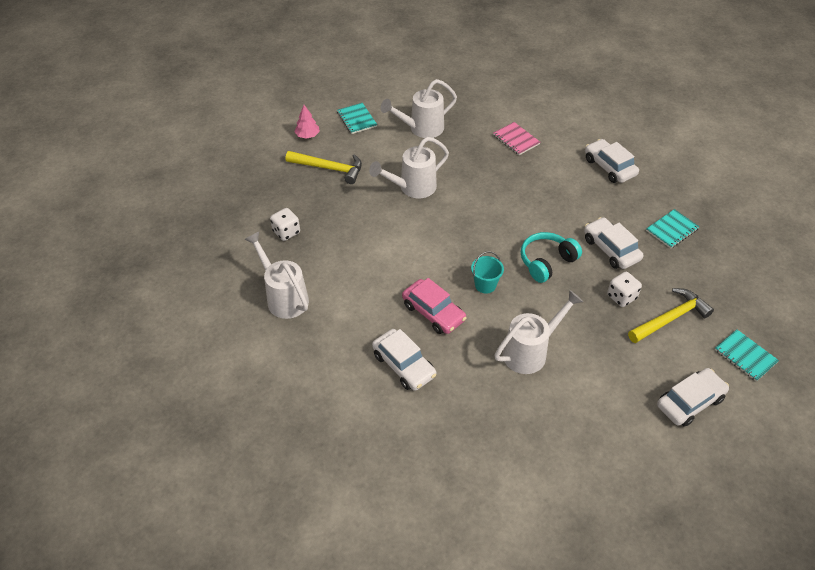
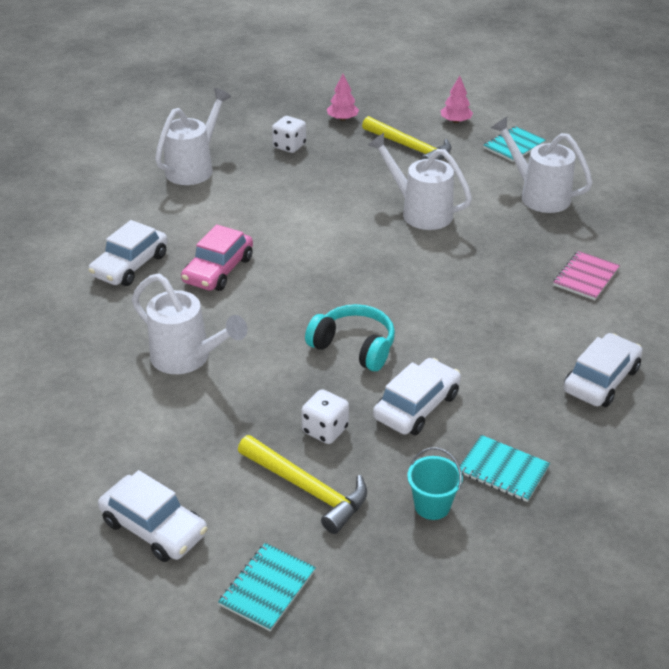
camera: 70 degrees right, 10 degrees down
(265, 192) = (342, 119): none -> pink tree
(329, 169) = (410, 148): yellow hammer -> yellow hammer turned 45 degrees counterclockwise
(485, 285) = (283, 301): turquoise bucket -> turquoise bucket (432, 506)

